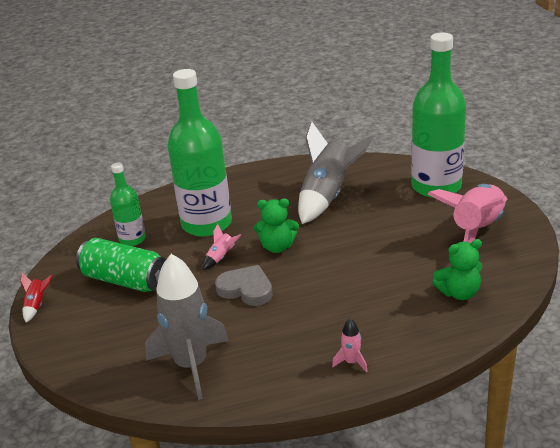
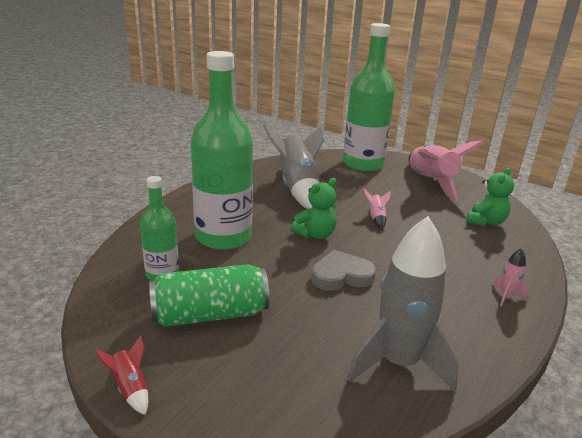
camera: 45 degrees left, 5 degrees down
(221, 258) = (279, 259): pink rocket -> pink rocket (376, 218)

